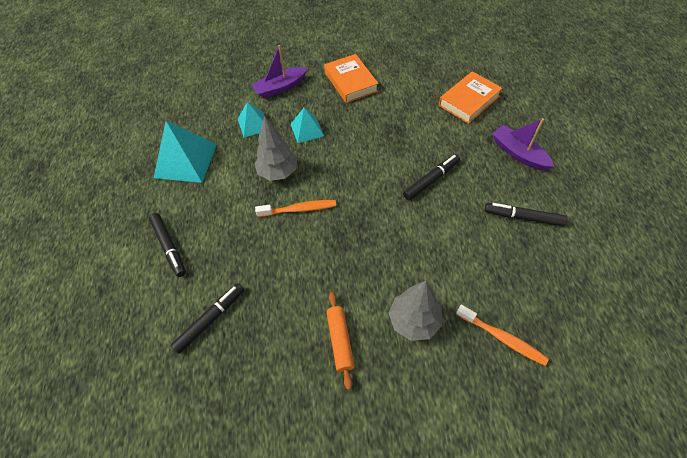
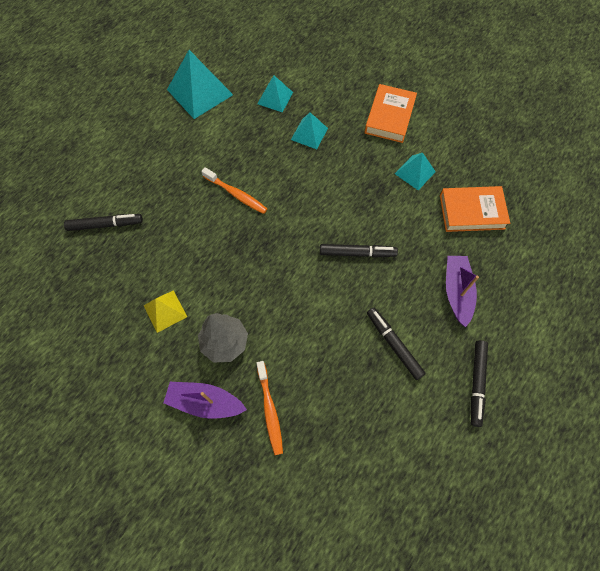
camera: 40 degrees right, 10 degrees up
(169, 247) = (129, 151): black marker -> black marker (477, 383)
(278, 172) = (252, 153): grey tree -> none
(280, 87) = (328, 80): purple boat -> purple boat (205, 402)
(340, 341) = (165, 311): orange rolling pin -> yellow pyramid
(407, 103) = (415, 172): none -> turquoise pyramid

